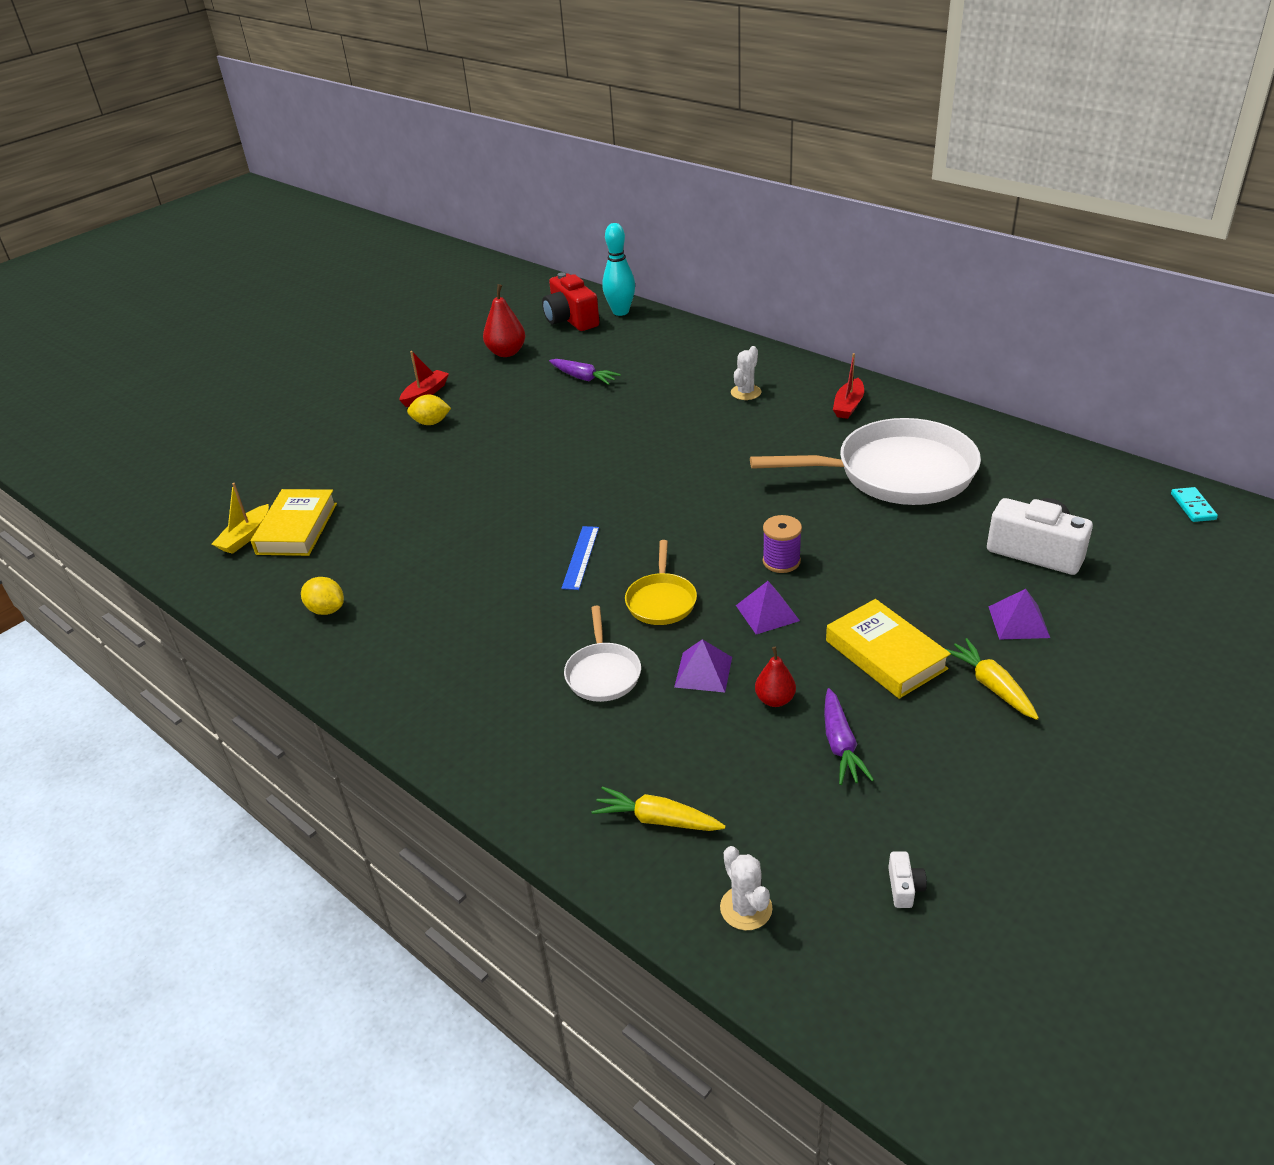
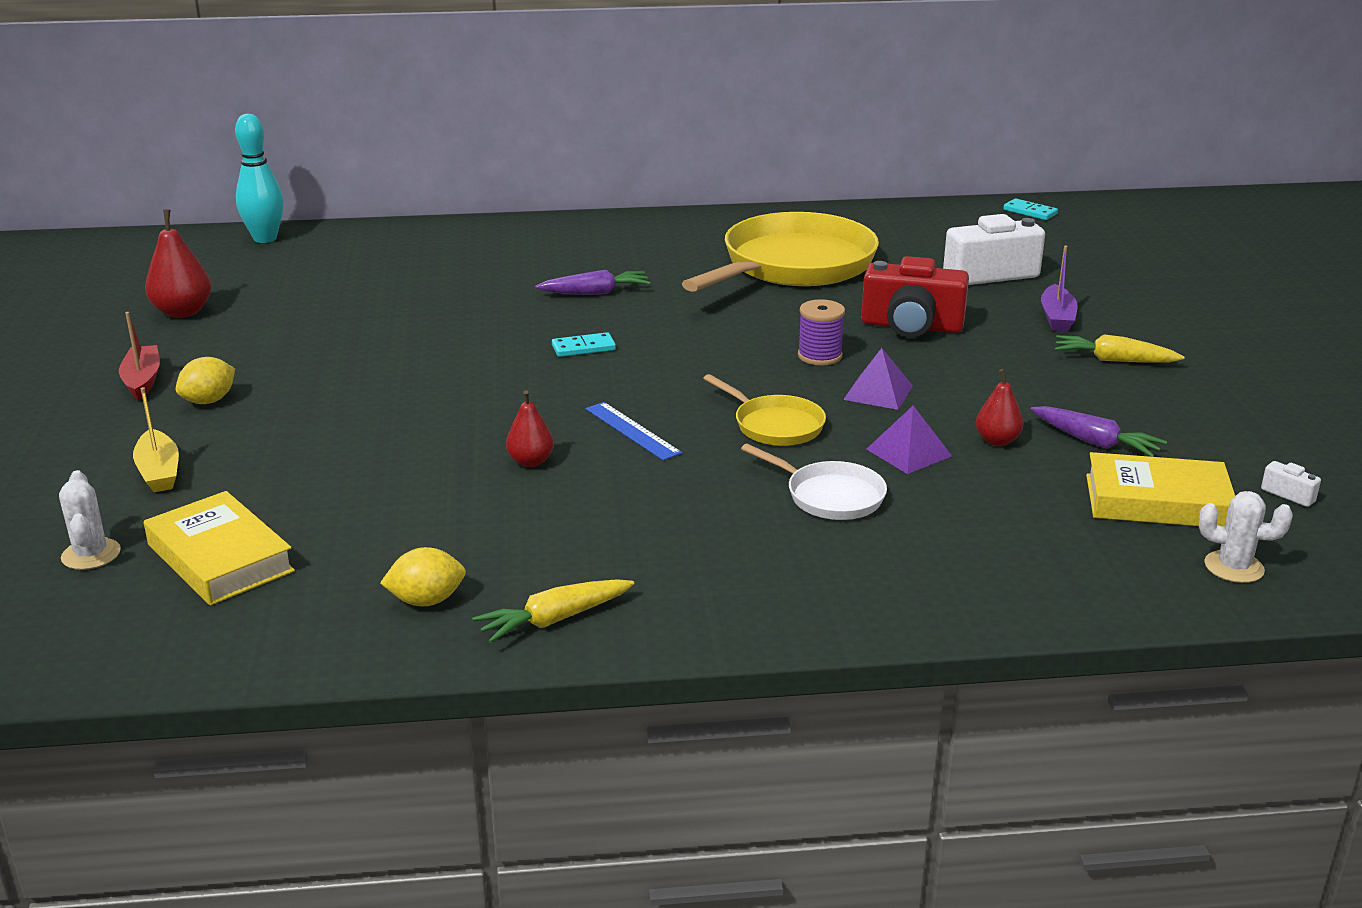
camera: 50 degrees left, 10 degrees down
(245, 537) = (154, 598): yellow boat -> yellow boat (159, 472)
(500, 548) = (530, 461): none -> red pear
(571, 319) = (212, 261): red camera -> red camera (911, 326)
(584, 378) = (335, 302): purple carrot -> purple carrot (596, 293)
(654, 479) = (583, 348): none -> turquoise domino
(657, 819) = (1072, 558): yellow carrot -> yellow carrot (554, 620)
(746, 392) = (543, 257): white cactus -> white cactus (91, 554)
(848, 405) = (661, 236): red boat -> none
(885, 655) = (1014, 376): yellow book -> yellow book (1157, 501)
(896, 473) = (792, 266): white pan -> yellow pan
(1019, 622) = (1057, 317): purple pyramid -> purple boat

